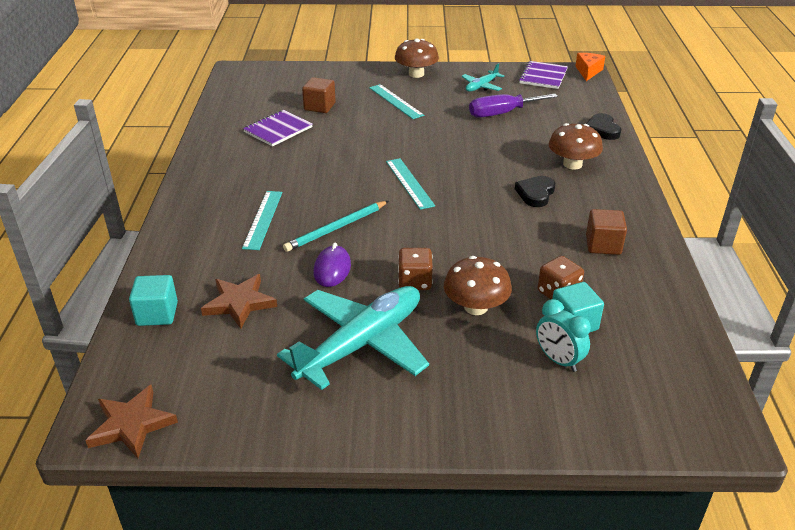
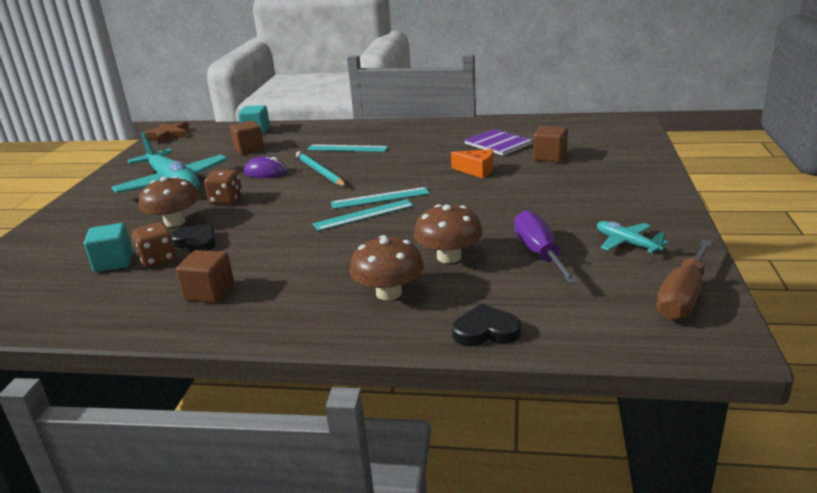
camera: 100 degrees right, 10 degrees down
(239, 303) = (249, 149): brown star -> brown cube
(396, 101) = (568, 191): turquoise ruler -> turquoise ruler (363, 215)
(416, 74) = (655, 202): brown mushroom -> brown mushroom (449, 257)
(535, 194) = (330, 261): black heart -> black heart (196, 242)
(543, 76) = (683, 297): purple notebook -> brown screwdriver
(558, 360) = (81, 251): turquoise clock -> none
(588, 71) = (727, 348): orange cheese -> orange cheese (477, 170)

